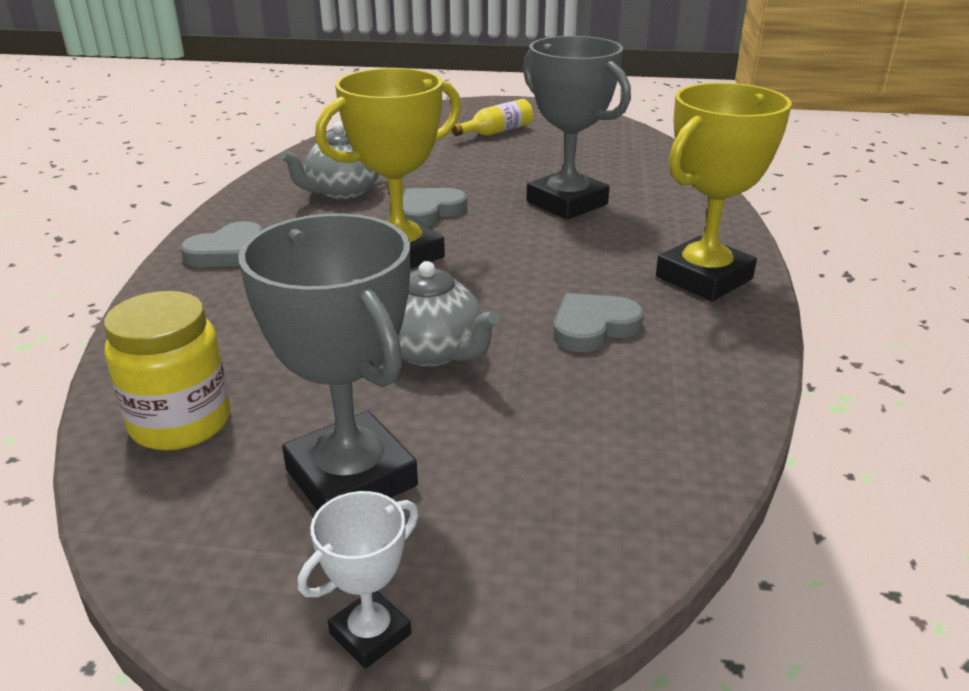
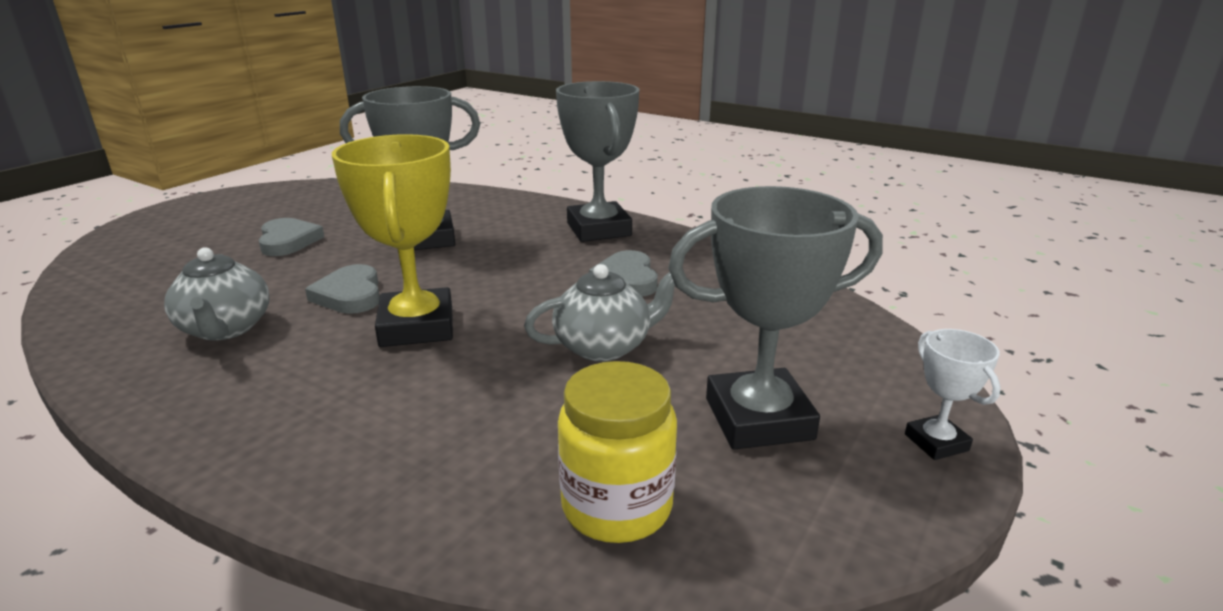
camera: 65 degrees left, 5 degrees down
(228, 252) = (265, 427): grey heart -> grey heart (288, 241)
(496, 132) = (231, 228): yellow bottle -> none
(704, 278) = (599, 229): yellow trophy -> grey trophy

